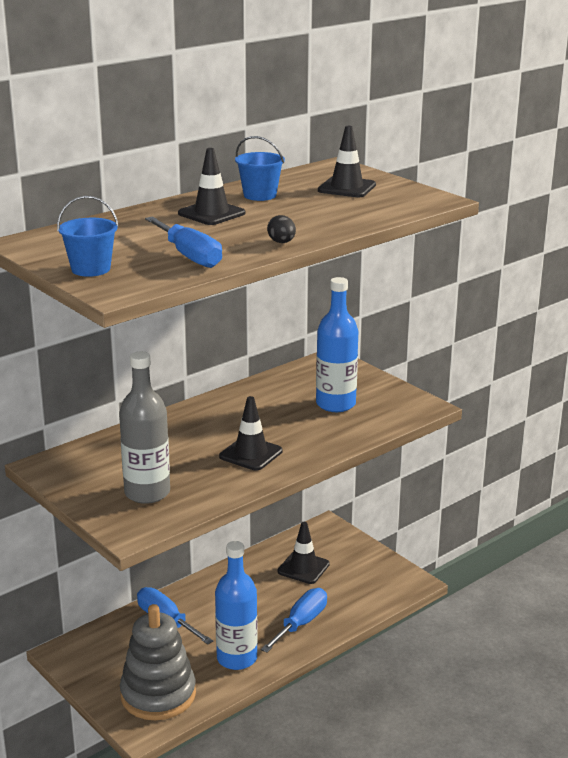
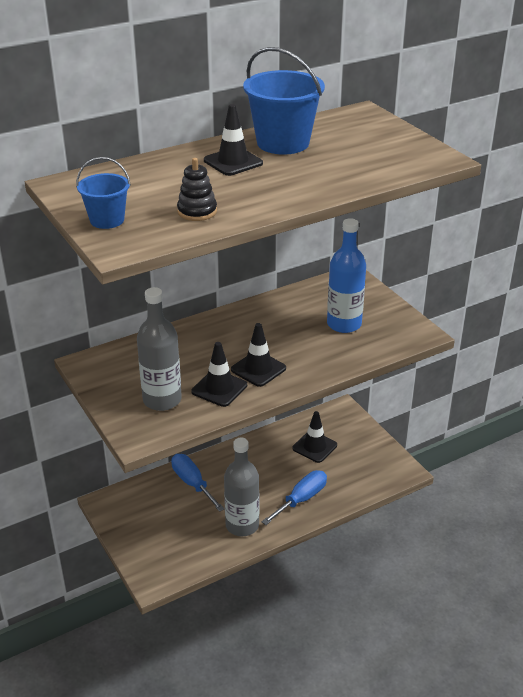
camera: 10 degrees right, 10 degrees up
(158, 695) = (172, 551): grey stacking toy -> none
(189, 256) = (197, 211): blue screwdriver -> black stacking toy
(237, 658) = (242, 525): blue bottle -> grey bottle
(260, 195) = (283, 143): blue bucket -> blue bucket, size x1.78
(281, 242) = (284, 201): black egg -> none
(347, 188) = (364, 139): black traffic cone -> black traffic cone (219, 388)

